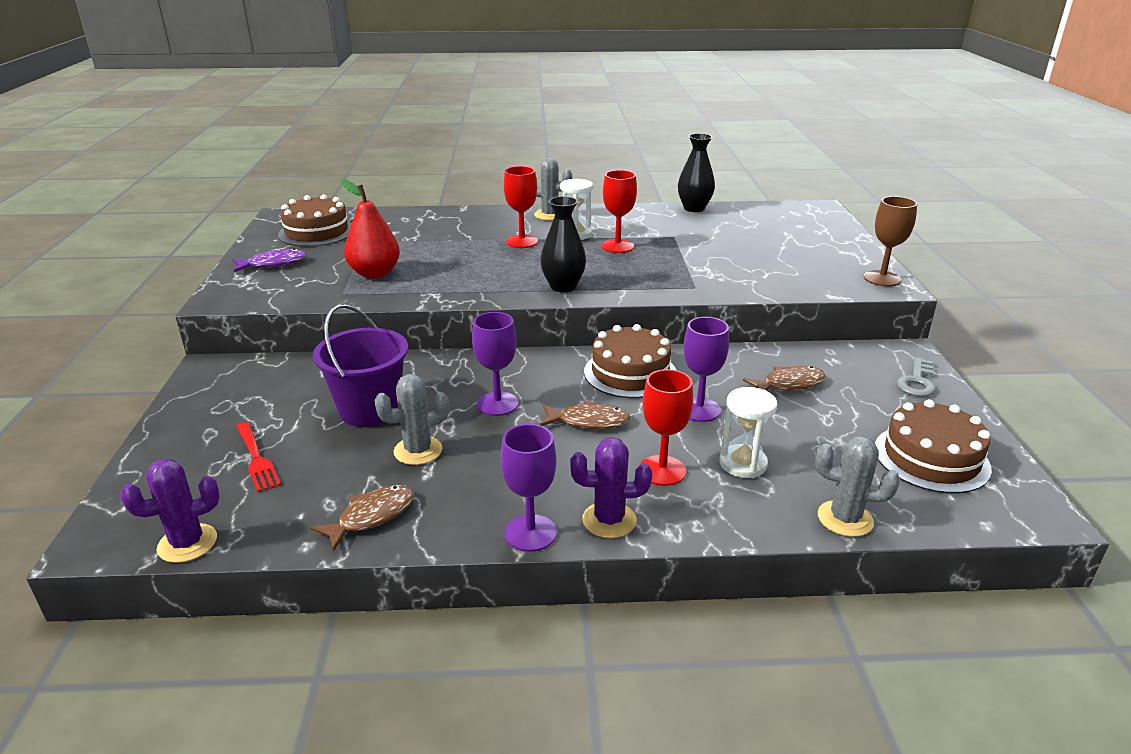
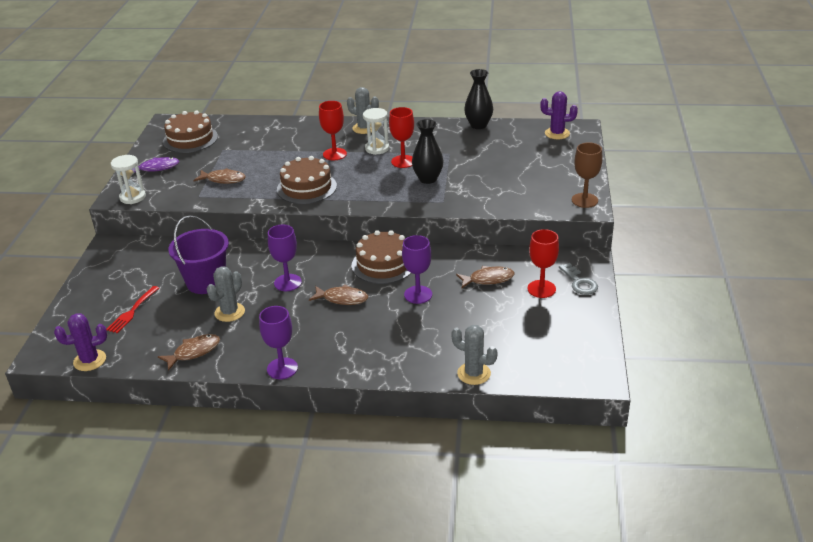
camera: 10 degrees right, 5 degrees up
(256, 458) = (132, 311): red fork -> red fork turned 45 degrees clockwise
(375, 273) = (223, 179): red pear -> brown fish
(418, 451) = (229, 312): grey cactus -> grey cactus turned 45 degrees counterclockwise
(563, 287) = (349, 197): black vase -> black vase (428, 179)
(609, 520) = (331, 364): purple cactus -> purple cactus (557, 133)
(662, 470) = (375, 335): red goblet -> red goblet (541, 289)
(743, 464) = (428, 334): white hourglass -> white hourglass (133, 197)
(917, 382) = (579, 282): grey key -> grey key turned 60 degrees counterclockwise
(931, 458) = (553, 338): brown cake -> brown cake (306, 187)

